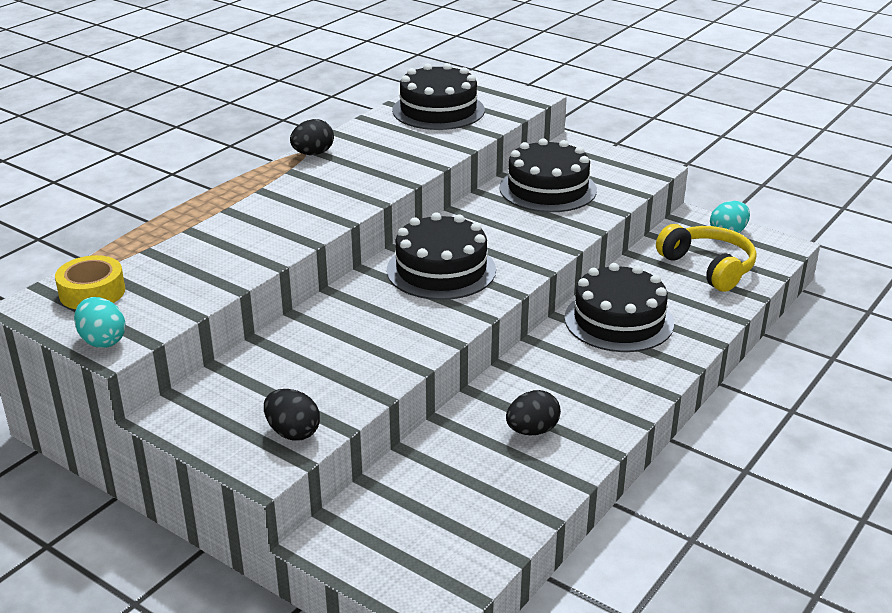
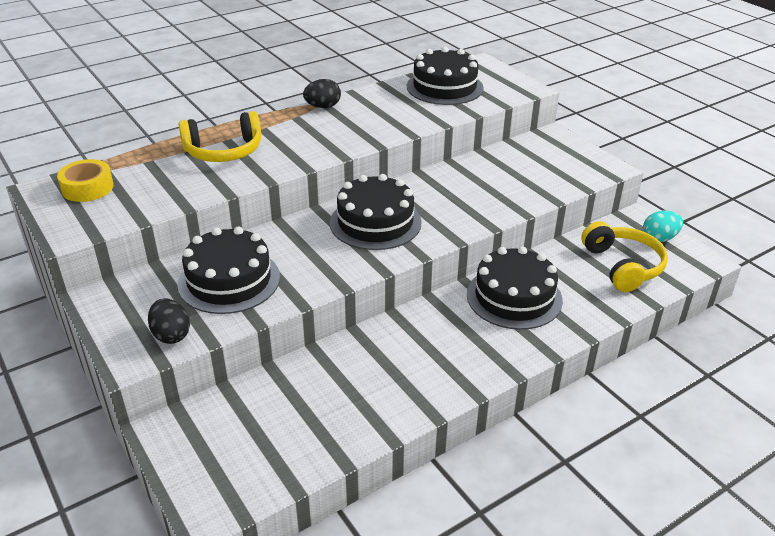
camera: 20 degrees right, 5 degrees up
(102, 341) = (65, 228): turquoise egg -> none
(231, 222) = (224, 151): none -> yellow headphones
(532, 430) = (381, 378): black egg -> none
(548, 189) = (508, 169): black cake -> black cake (229, 280)

